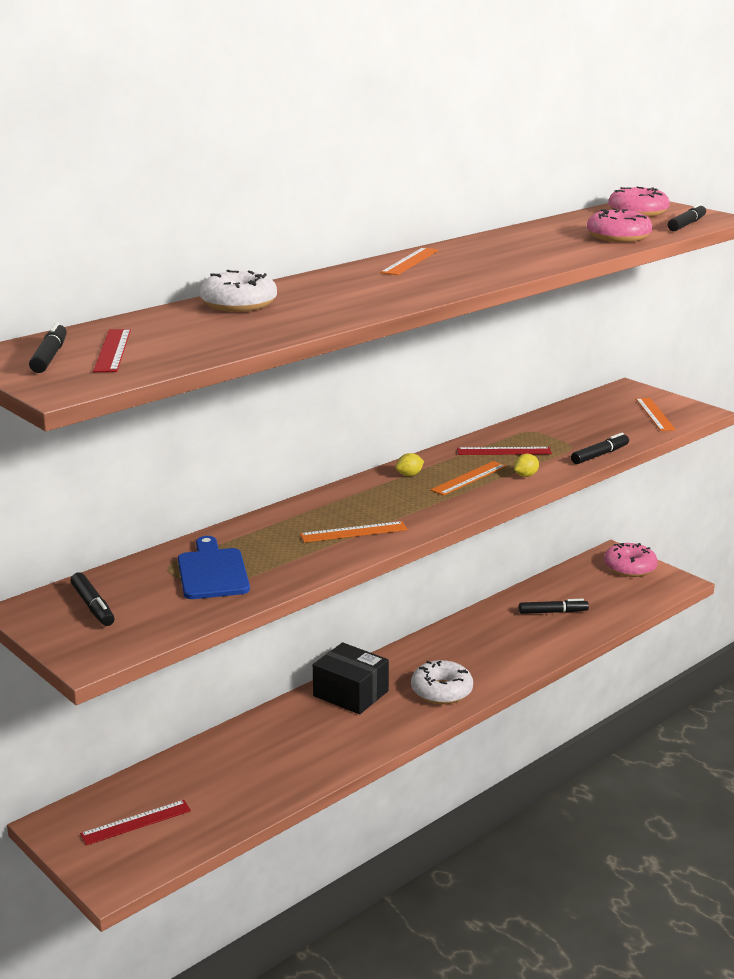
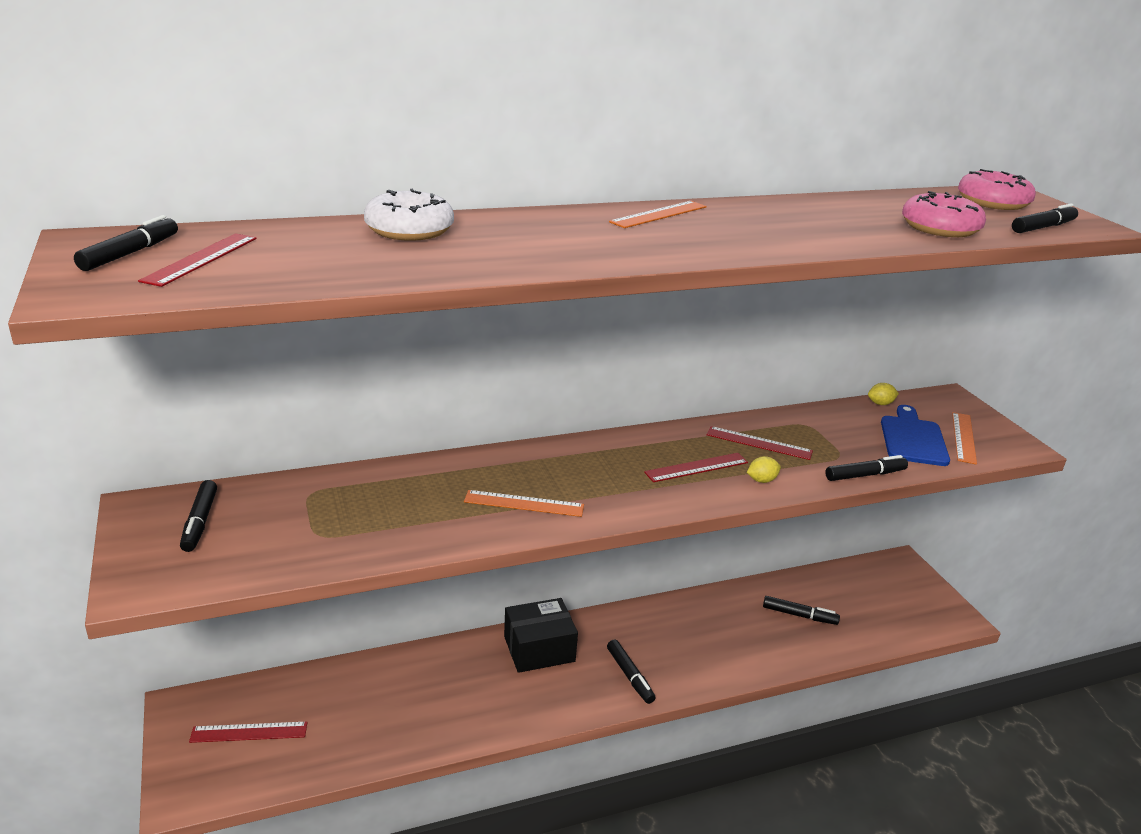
camera: 20 degrees right, 5 degrees up
(212, 572) = (345, 513): blue cutting board -> blue cutting board (912, 439)
(350, 693) = (539, 649): black box -> black box turned 75 degrees counterclockwise
(409, 475) = (636, 447): yellow lemon -> yellow lemon (880, 403)
(441, 691) = (630, 676): white donut -> black marker
(469, 478) = (696, 467): orange ruler -> red ruler
(629, 567) = (912, 585): pink donut -> none

